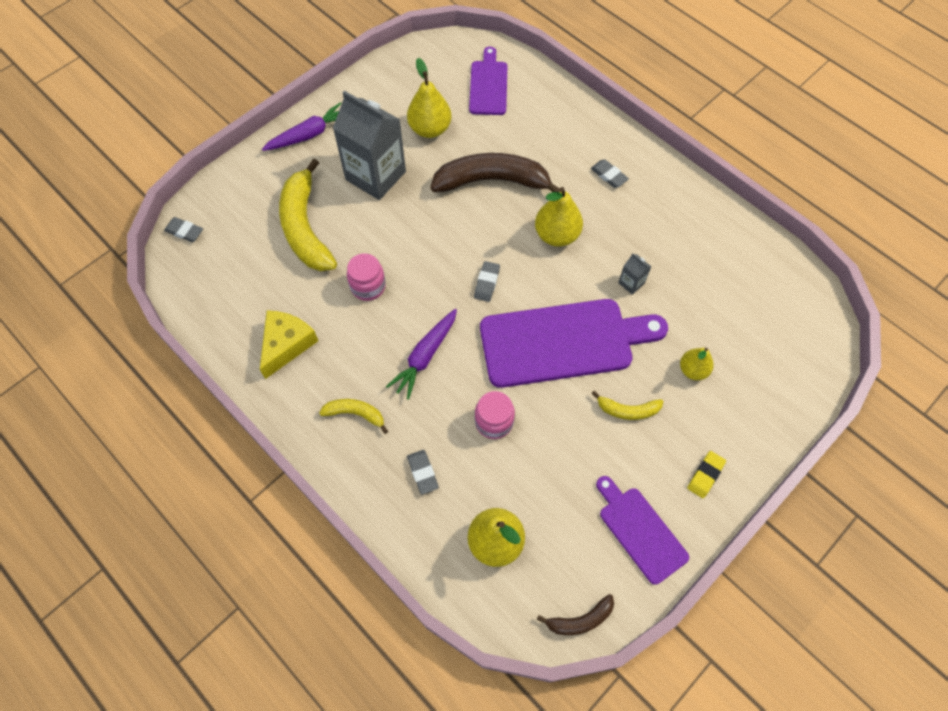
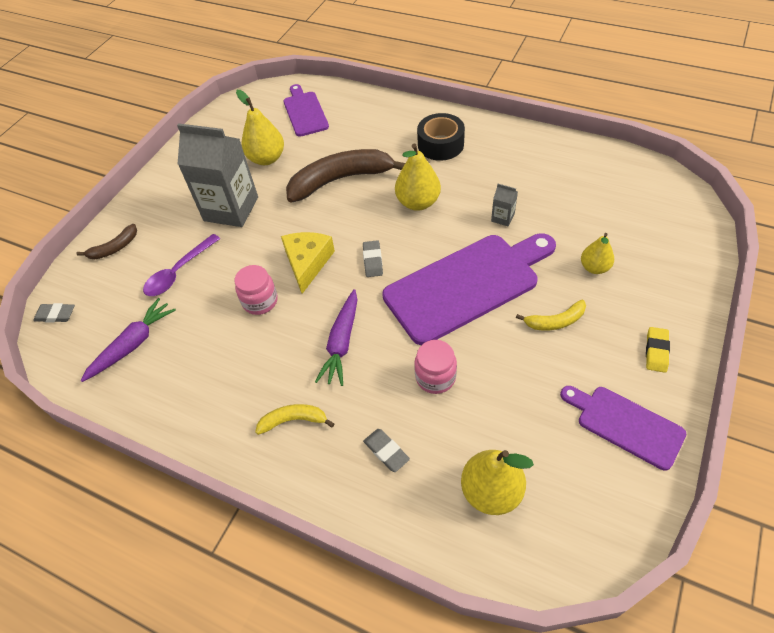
camera: 15 degrees left, 10 degrees down
(286, 344) = (197, 381): yellow cheese -> yellow cheese (307, 263)
(305, 227) = (179, 272): yellow banana -> purple spoon
(309, 134) = (155, 196): purple carrot -> purple carrot (133, 344)
(580, 620) = (615, 536): brown banana -> brown banana (114, 248)
(608, 175) = (440, 144): grey eraser -> black tape

